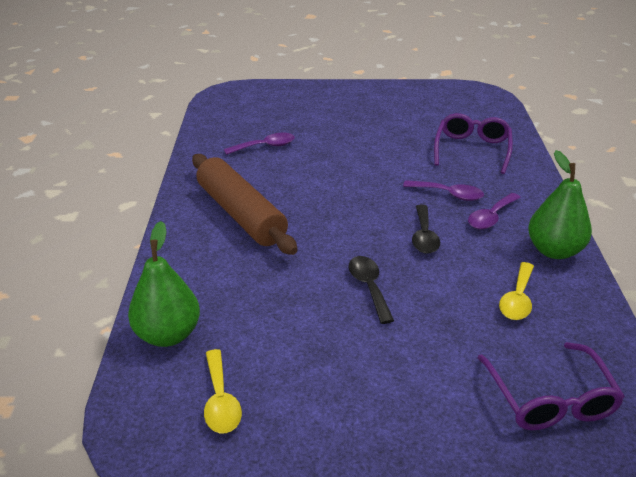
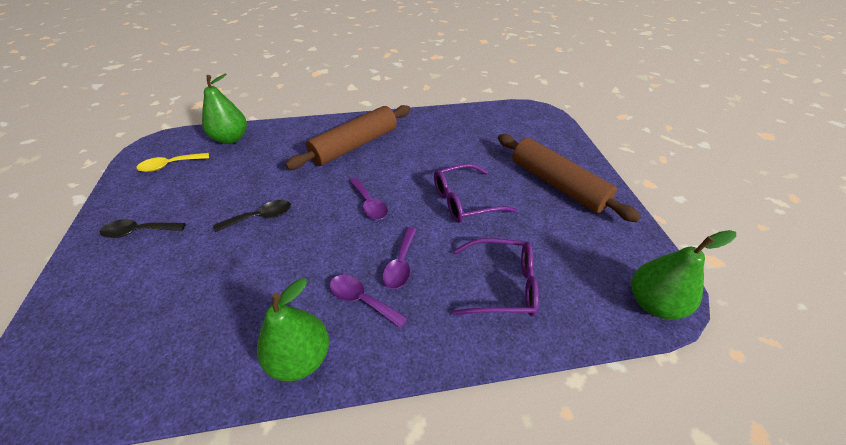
camera: 80 degrees right, 10 degrees up
(265, 146) = (455, 143): purple spoon -> purple spoon (369, 204)
(353, 106) = (557, 184): none -> brown rolling pin
(424, 236) = (327, 247): black spoon -> black spoon (138, 231)
(487, 99) = (653, 303): none -> green pear
(517, 299) = (226, 317): yellow spoon -> none
(549, 398) = (97, 334): purple glasses -> purple glasses (465, 201)

